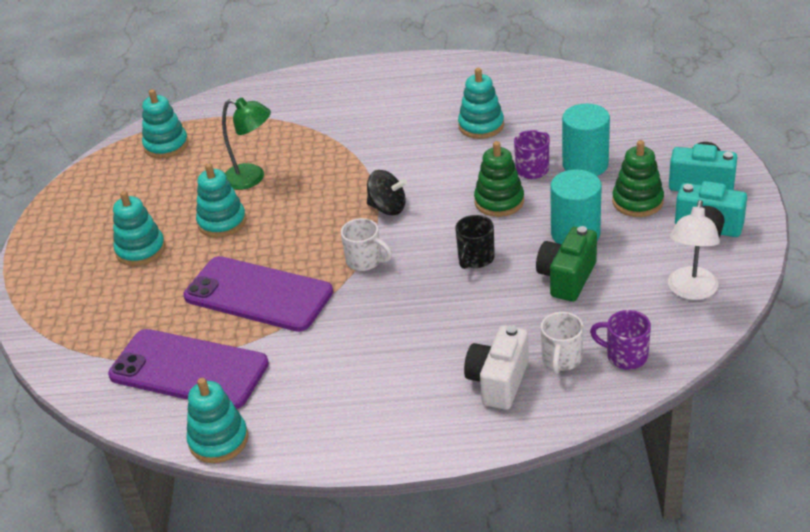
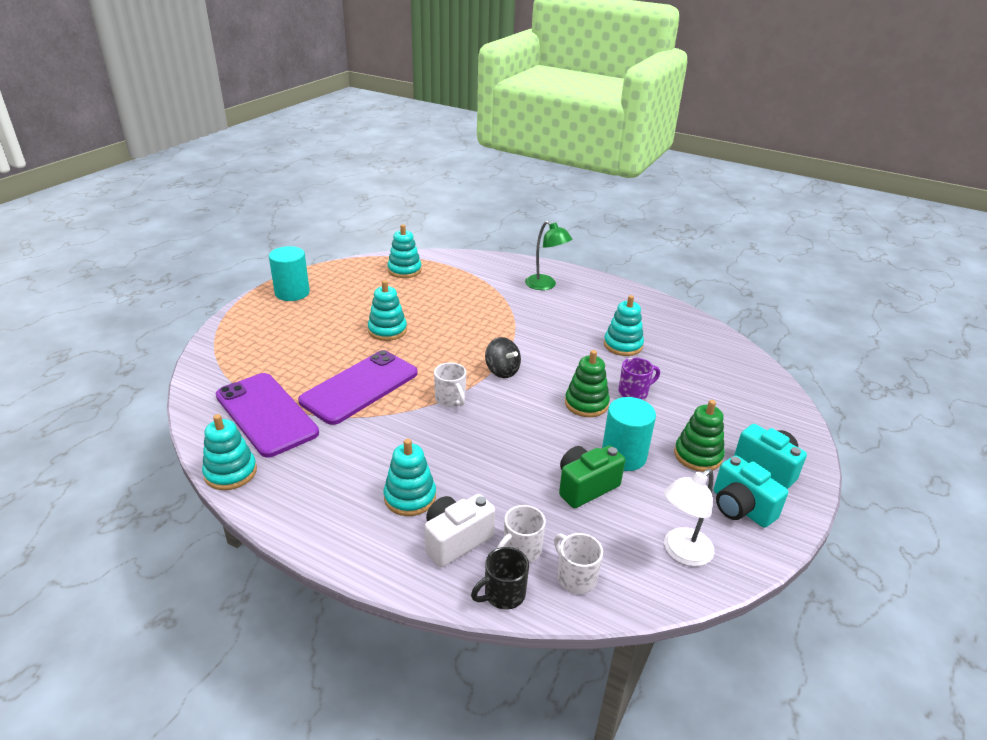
camera: 25 degrees right, 5 degrees down
(141, 250) = (322, 325): turquoise stacking toy -> turquoise stacking toy (410, 497)
(252, 178) = (434, 312): green lamp -> green lamp (545, 285)
(258, 294) = (360, 387): purple phone -> purple phone turned 75 degrees clockwise
(475, 259) = (529, 436): black mug -> black mug (503, 594)
(585, 165) = (679, 407): turquoise cylinder -> turquoise cylinder (292, 293)
(625, 356) = (575, 577): purple mug -> white mug

